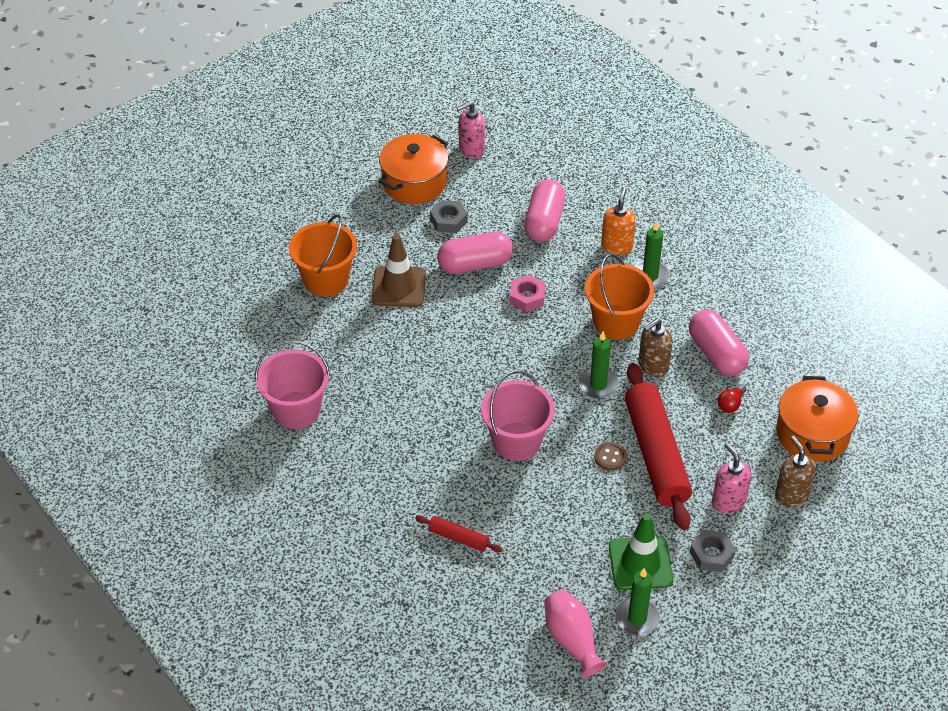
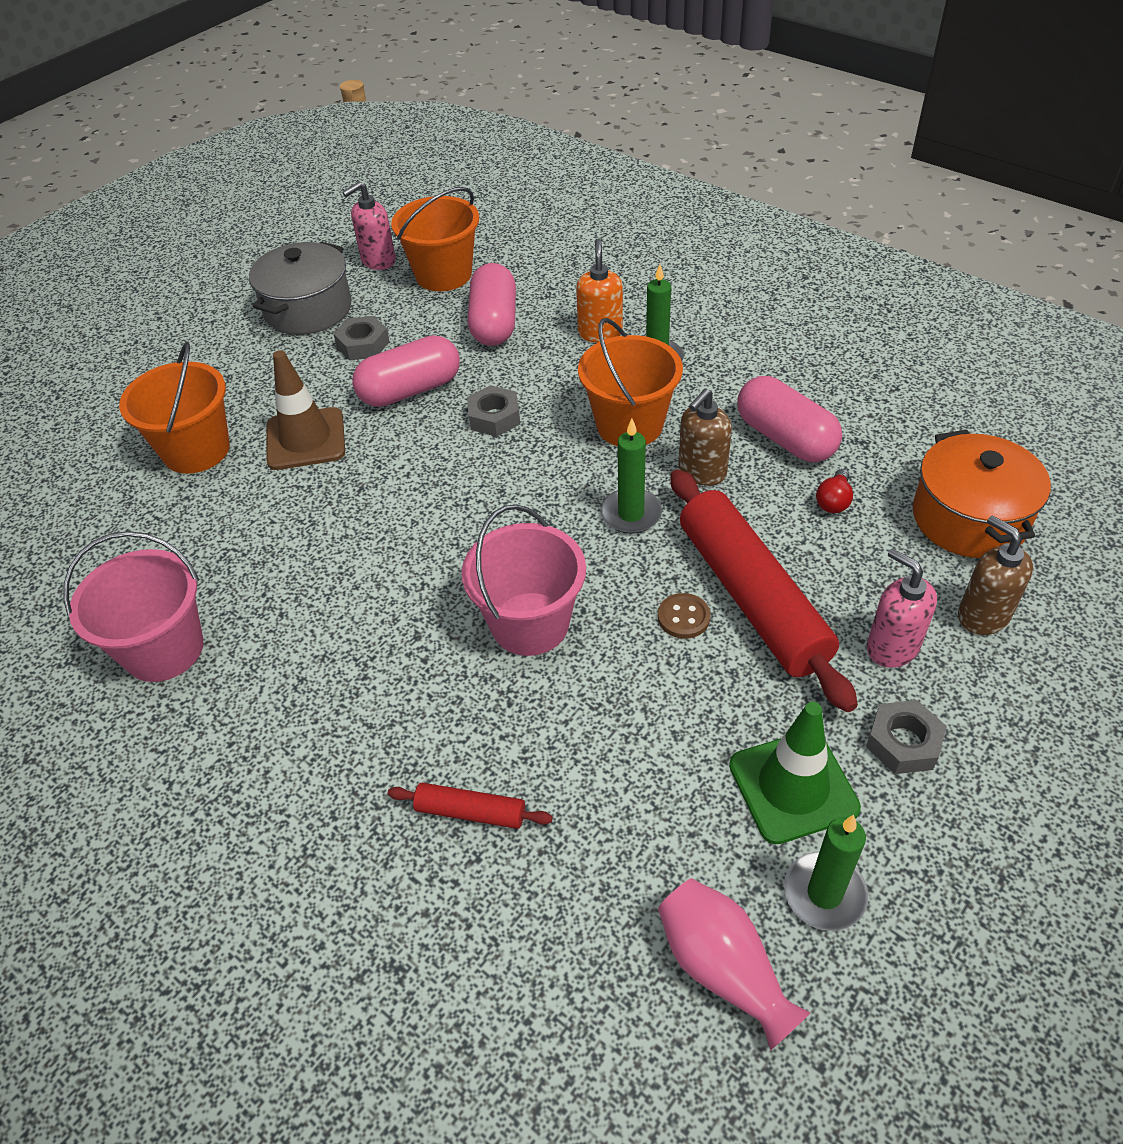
camera: 10 degrees left, 0 degrees up
(414, 182) = (308, 309): orange pot -> grey pot
(517, 172) = (443, 274): none -> orange bucket
(527, 297) = (494, 417): pink nut -> grey nut

